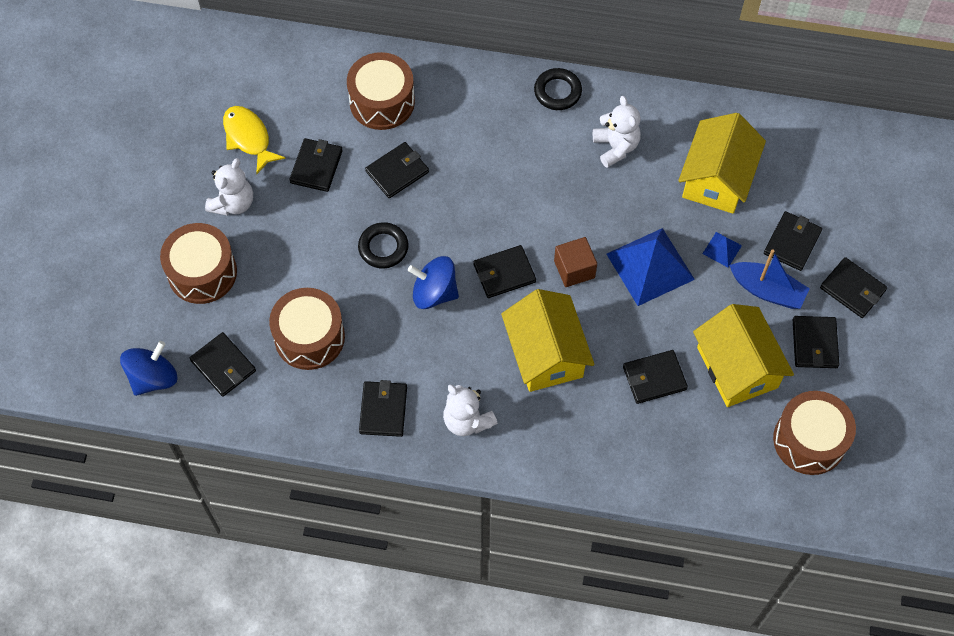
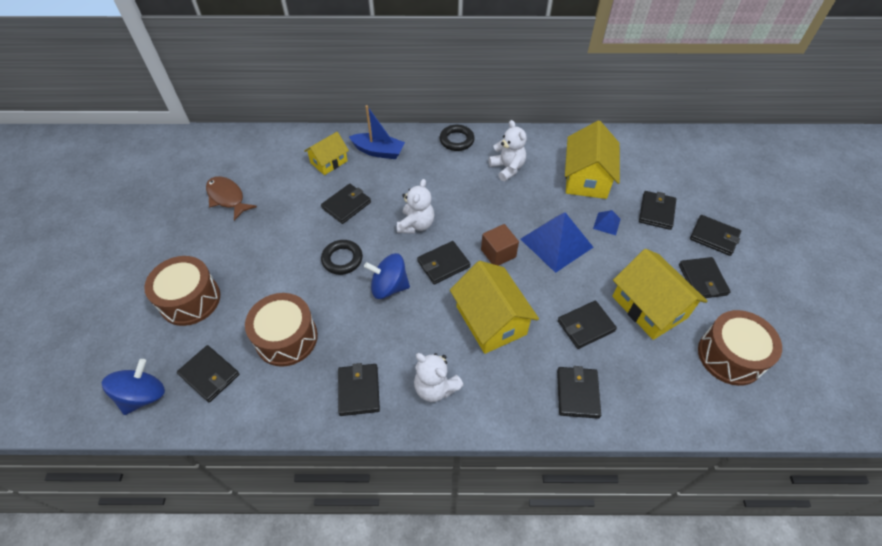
camera: 10 degrees left, 10 degrees down
(233, 203) = (216, 244): white teddy bear -> white teddy bear (416, 225)
(248, 138) = (227, 198): yellow fish -> brown fish
(316, 166) = (282, 210): black wallet -> black wallet (577, 393)
(382, 102) = (329, 162): brown drum -> yellow house
(767, 290) = (651, 247): blue boat -> blue boat (378, 151)

